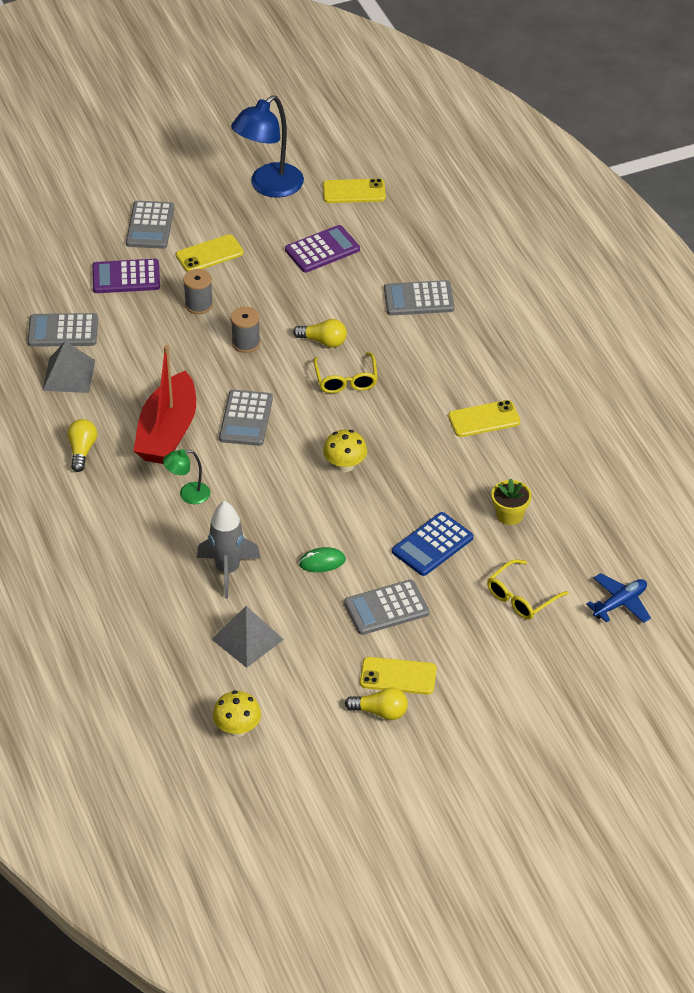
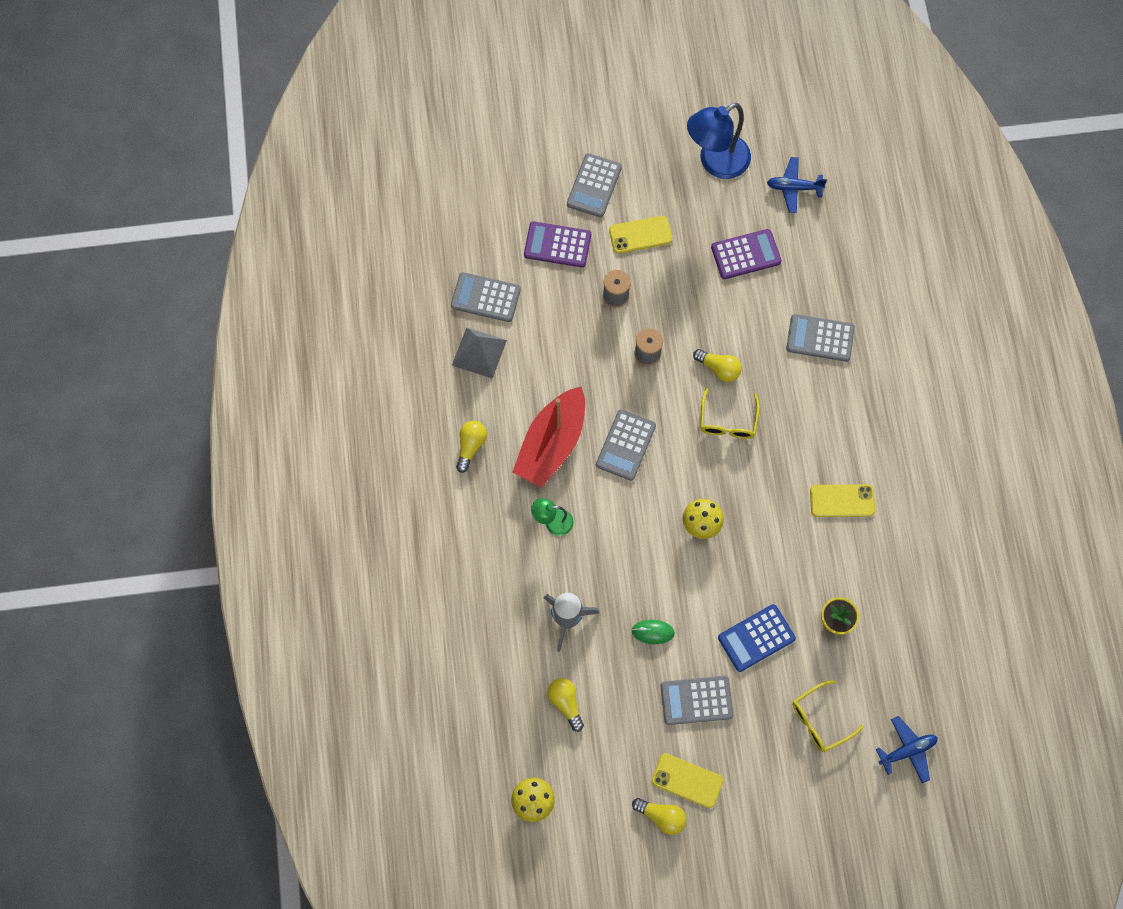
camera: 15 degrees right, 25 degrees up
(247, 639) = (565, 703): grey pyramid -> yellow light bulb
(354, 192) = (793, 188): yellow phone -> blue plane

